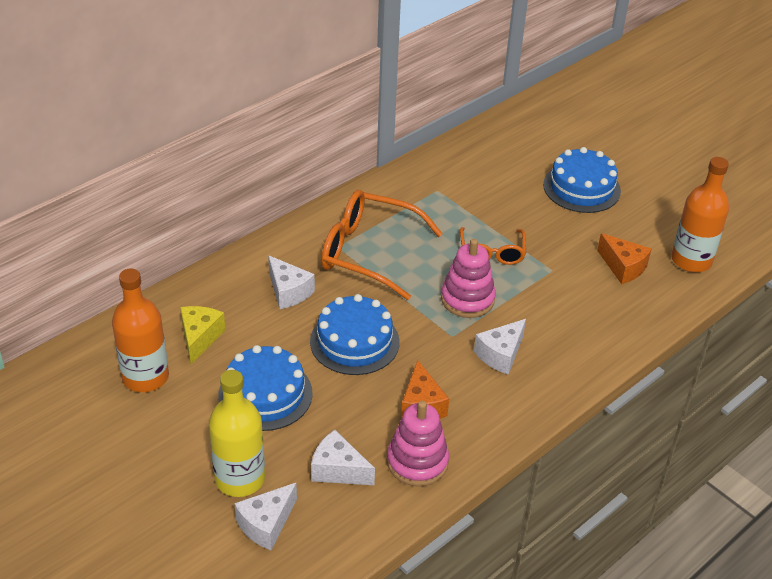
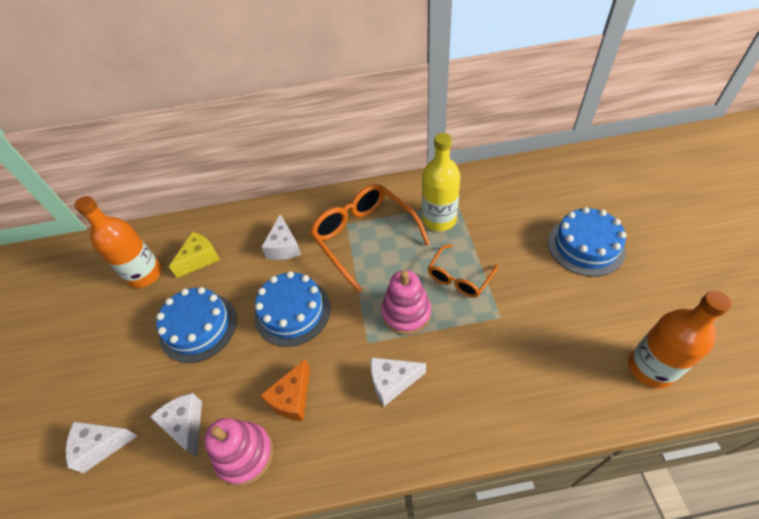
camera: 40 degrees right, 10 degrees up
(240, 478) = (122, 392): yellow bottle -> yellow bottle (439, 219)
(623, 267) = (571, 344): orange cheese -> none

